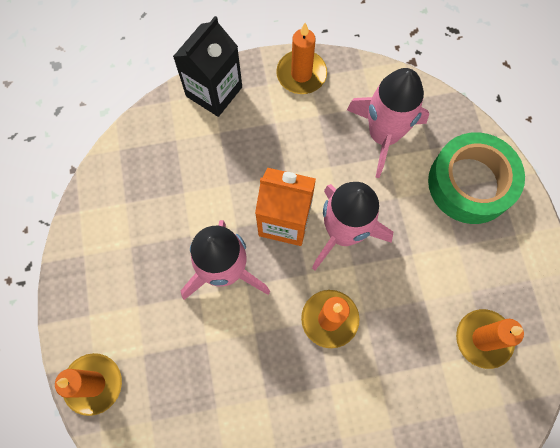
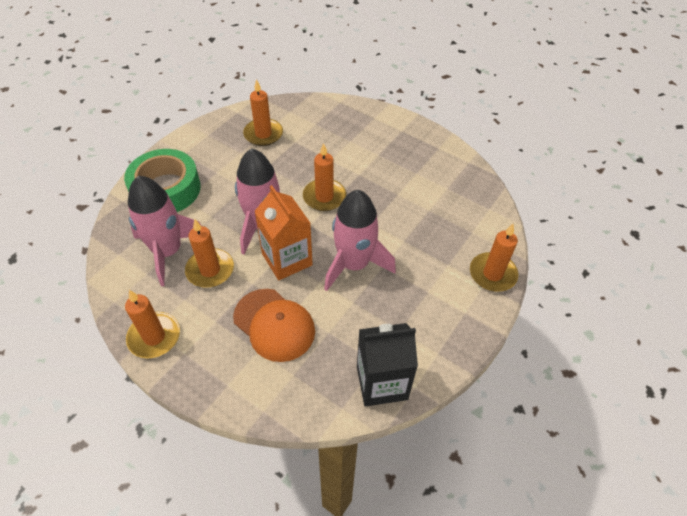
camera: 135 degrees left, 20 degrees down
(214, 91) = (225, 385): black carton -> black carton (382, 382)
(230, 159) = (274, 325): none -> orange cap
(331, 153) = (210, 270): none -> orange candle

